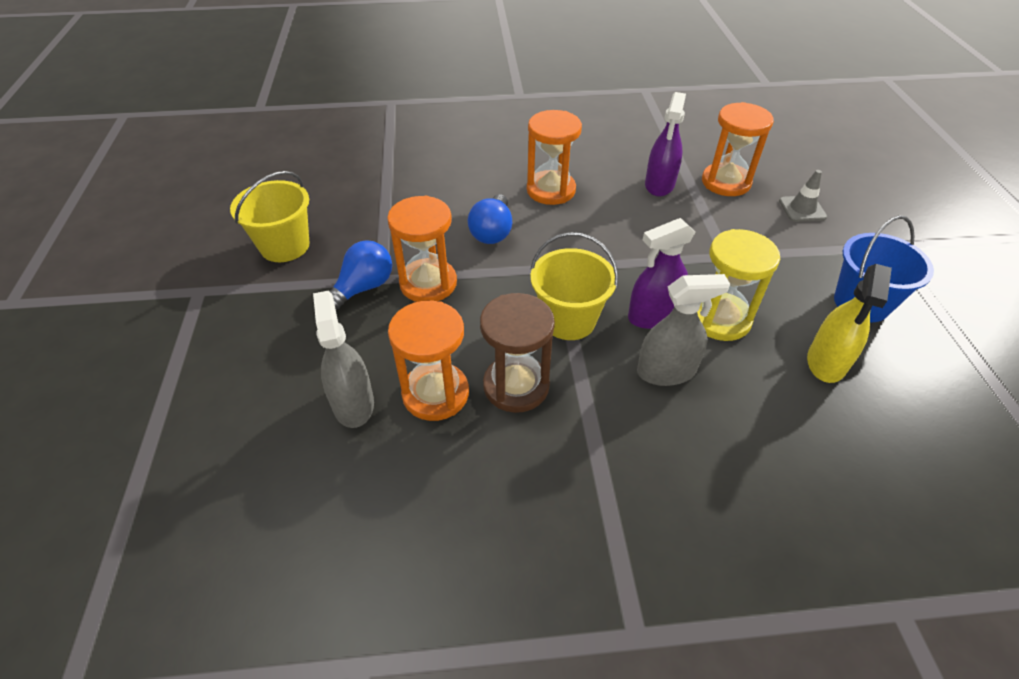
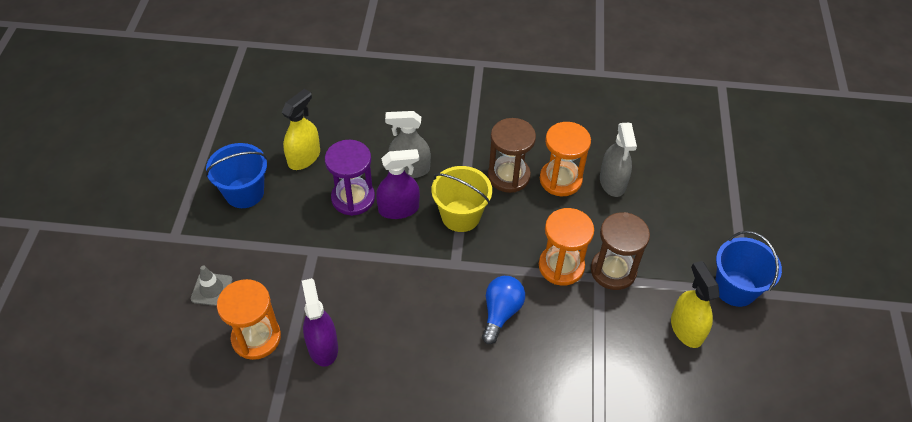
camera: 170 degrees left, 5 degrees up
(211, 292) = (735, 288): none -> blue bucket
(285, 246) = (686, 329): yellow bucket -> yellow spray bottle
(363, 288) = (613, 270): blue light bulb -> brown hourglass
(551, 190) = (433, 359): orange hourglass -> none
(659, 184) = (323, 347): purple spray bottle -> purple spray bottle turned 45 degrees counterclockwise
(720, 319) = (353, 198): yellow hourglass -> purple hourglass

